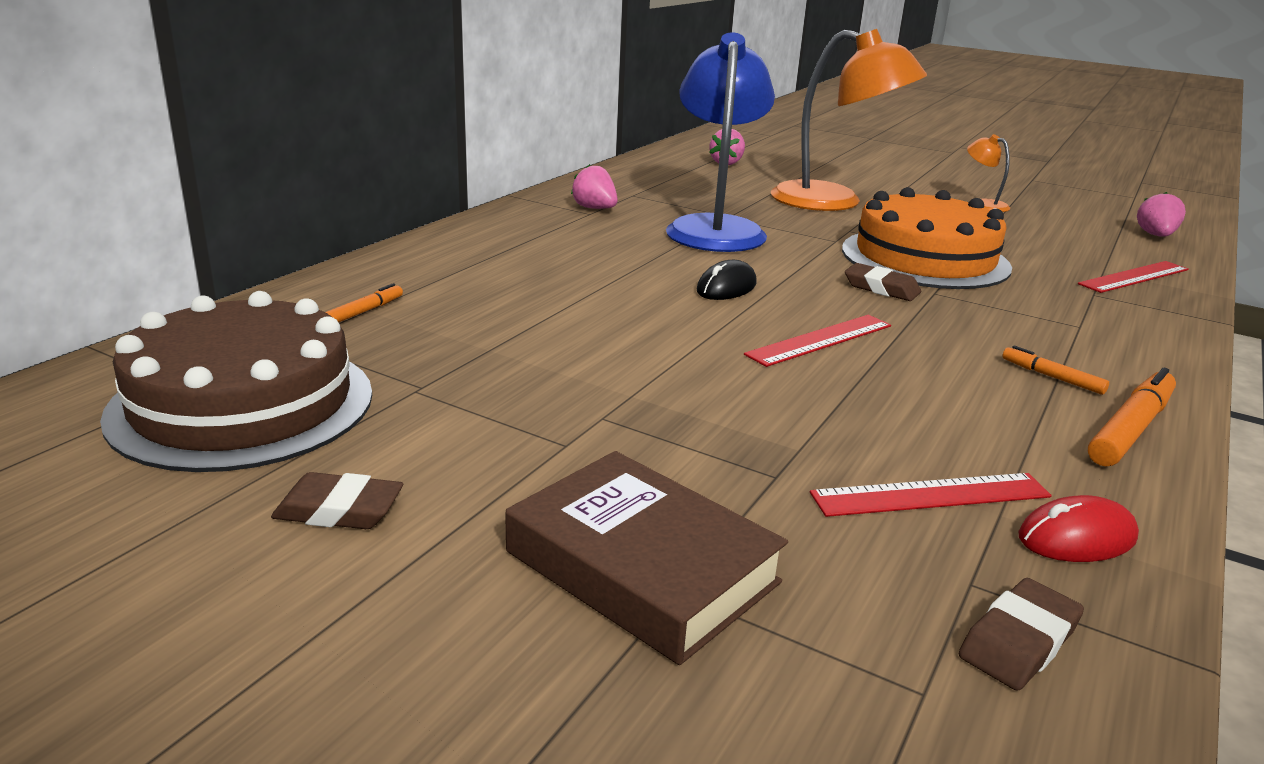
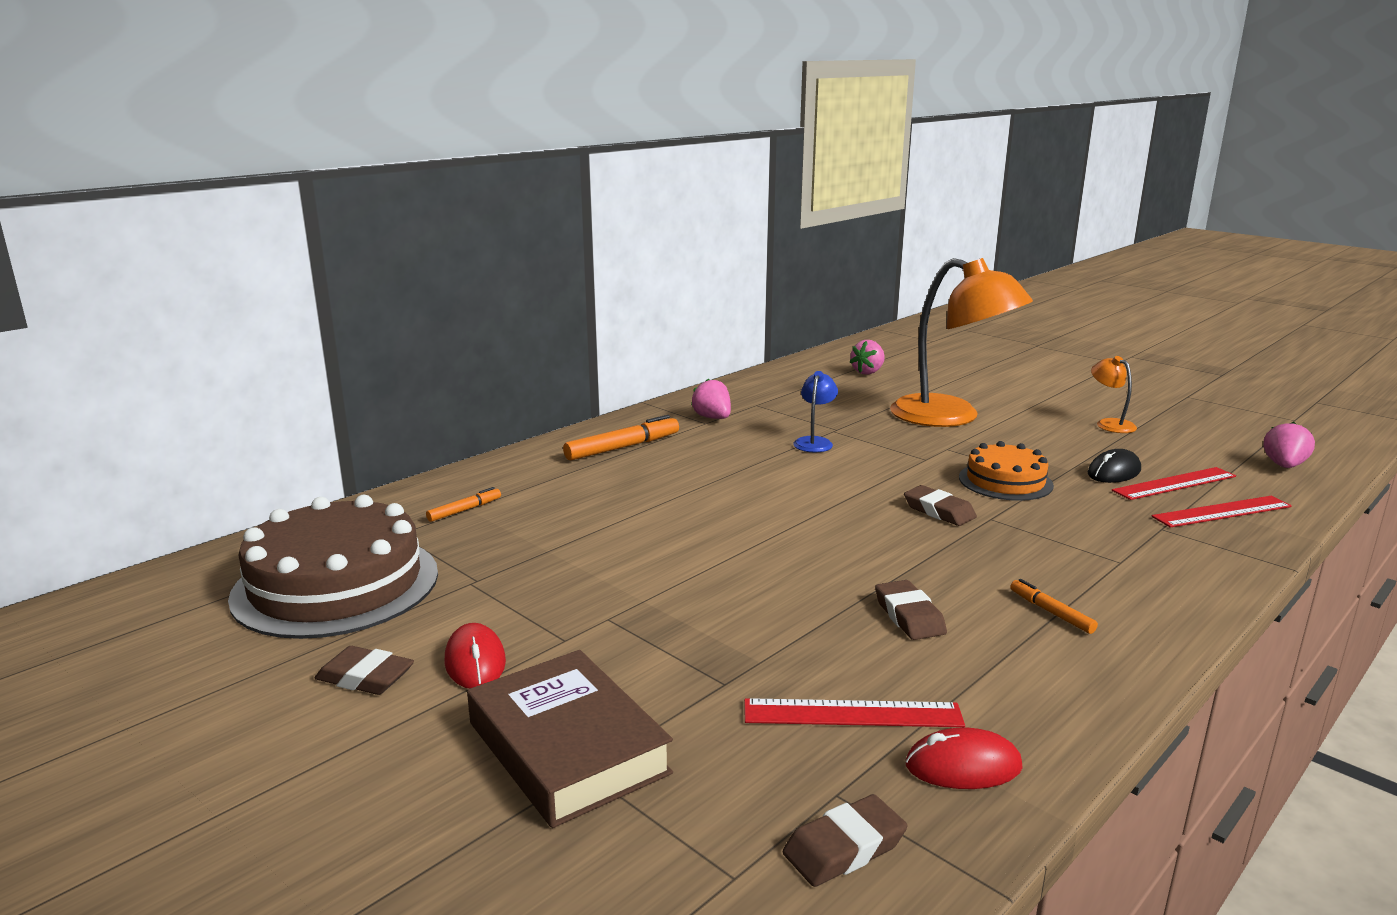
camera: 15 degrees right, 5 degrees down
(471, 479) = (475, 662): none -> red mouse
(715, 228) = (814, 442): blue lamp -> blue lamp, size x0.42
(726, 287) = (788, 503): black mouse -> black mouse (1114, 472)
(820, 340) = (844, 560): red ruler -> red ruler (1174, 483)
(921, 391) = (909, 616): none -> brown eraser
(925, 258) = (1005, 481): orange cake -> orange cake, size x0.57
(1130, 429) = (1094, 670): orange marker -> orange marker (622, 447)

